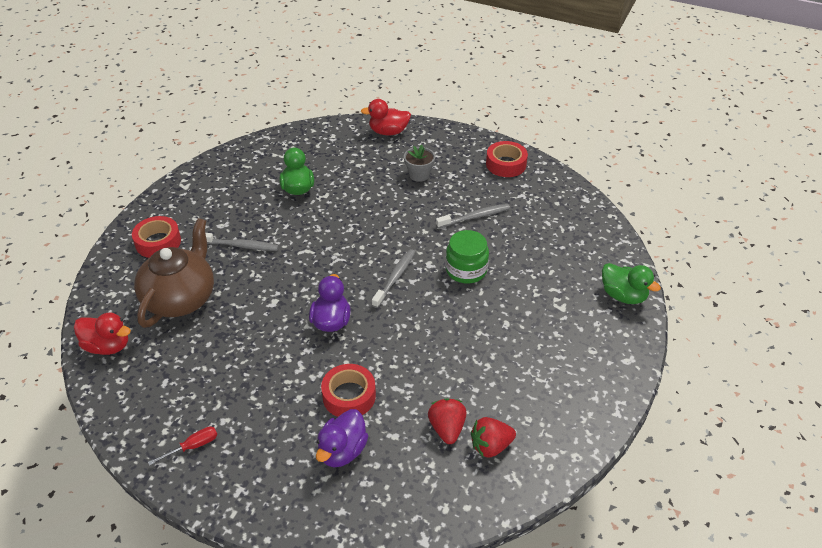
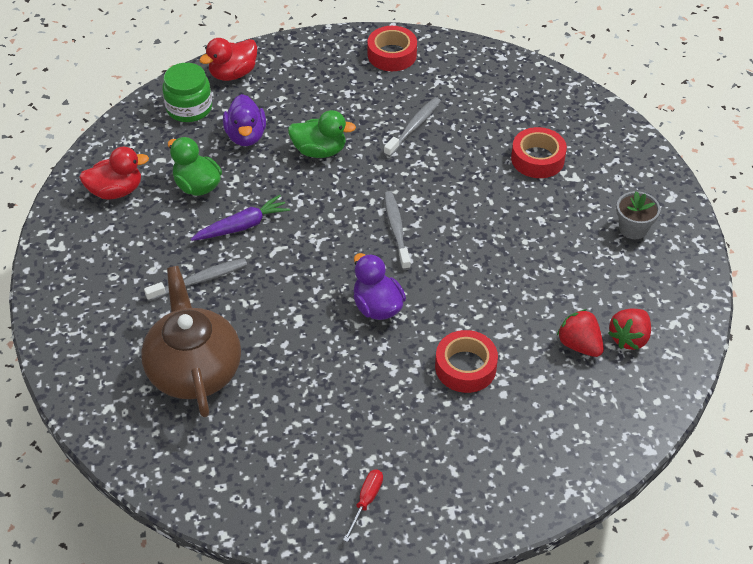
camera: 35 degrees left, 5 degrees up
(108, 346) = (168, 462): red duck -> red duck (116, 191)
(158, 242) = (100, 325): red tape -> red tape (537, 159)
(299, 226) = (242, 226): none -> purple carrot
(342, 451) = (509, 419): purple duck -> purple duck (246, 136)
(419, 175) = (314, 108): grey flower pot -> grey flower pot (633, 228)
(466, 270) = (456, 186): green jar -> green jar (189, 108)
(623, 295) = (617, 138): green duck -> green duck (319, 151)

